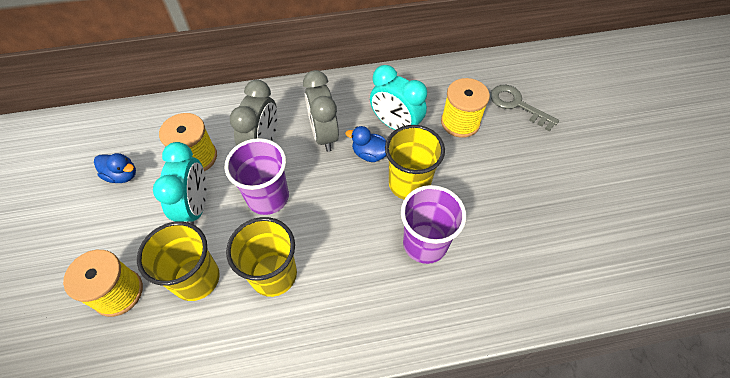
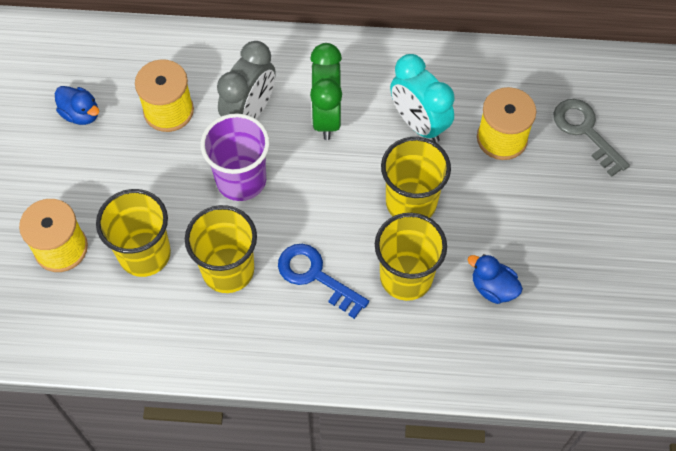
camera: 15 degrees right, 5 degrees up
(196, 206) = (158, 172): turquoise clock -> none
(324, 135) = (326, 117): grey clock -> green clock
(350, 261) = (315, 276): none -> blue key
(369, 154) = (375, 154): blue duck -> blue duck (493, 288)
(425, 243) = (406, 277): purple cup -> yellow cup

